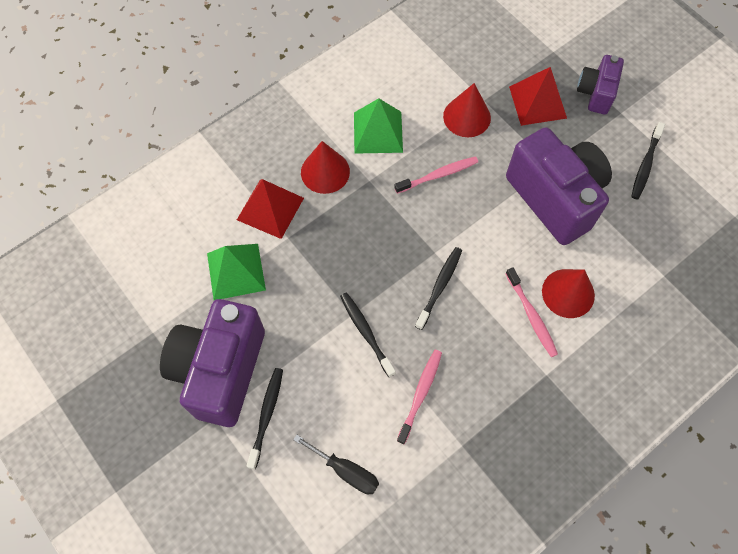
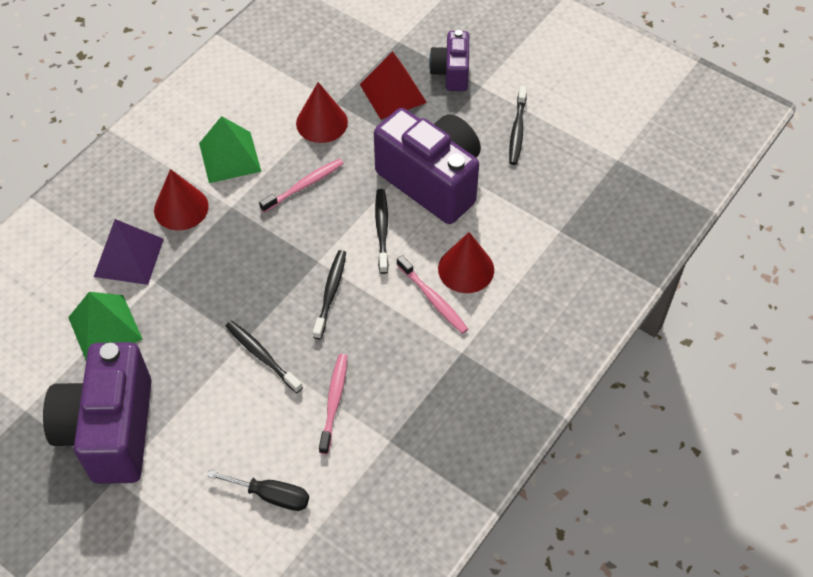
camera: 15 degrees left, 10 degrees down
(266, 415) = (172, 462): black toothbrush -> black toothbrush (382, 230)
(270, 209) = (129, 257): red pyramid -> purple pyramid

